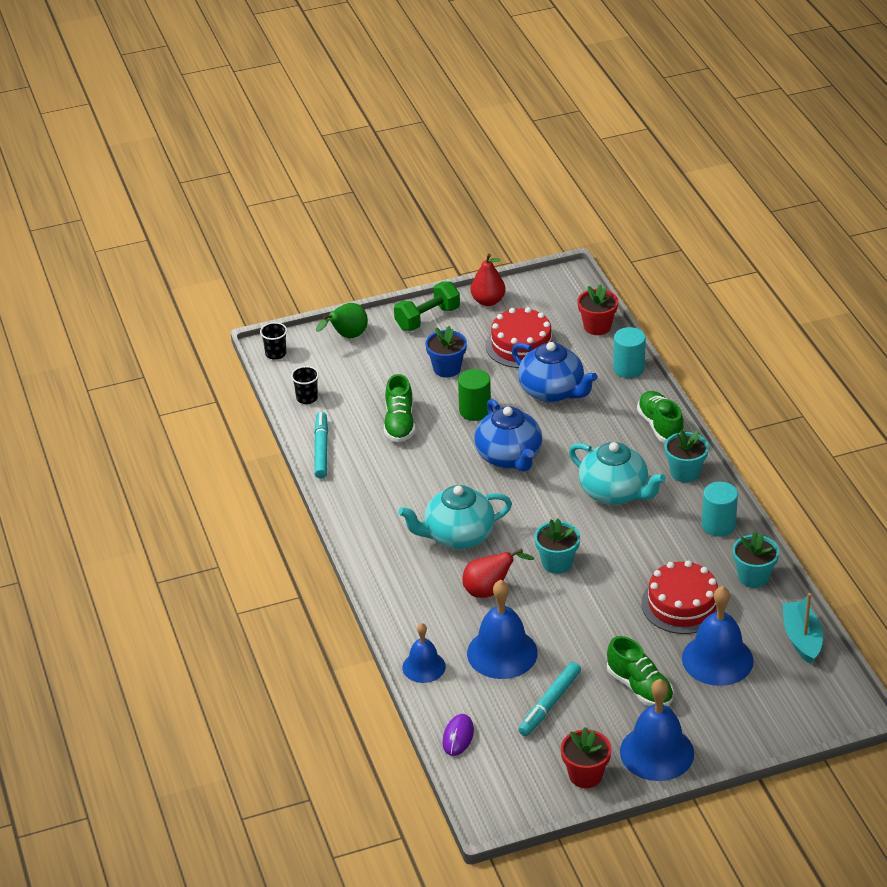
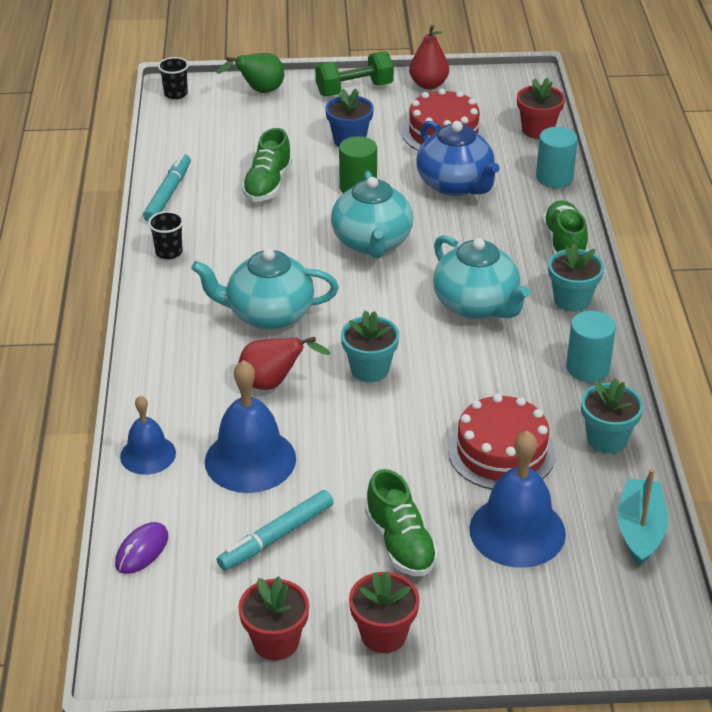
camera: 15 degrees right, 0 degrees up
(307, 398) = (183, 141): black cup -> black cup (169, 252)
(509, 457) = (372, 242): blue teapot -> turquoise teapot
(657, 752) = (383, 634): blue bell -> red flower pot

